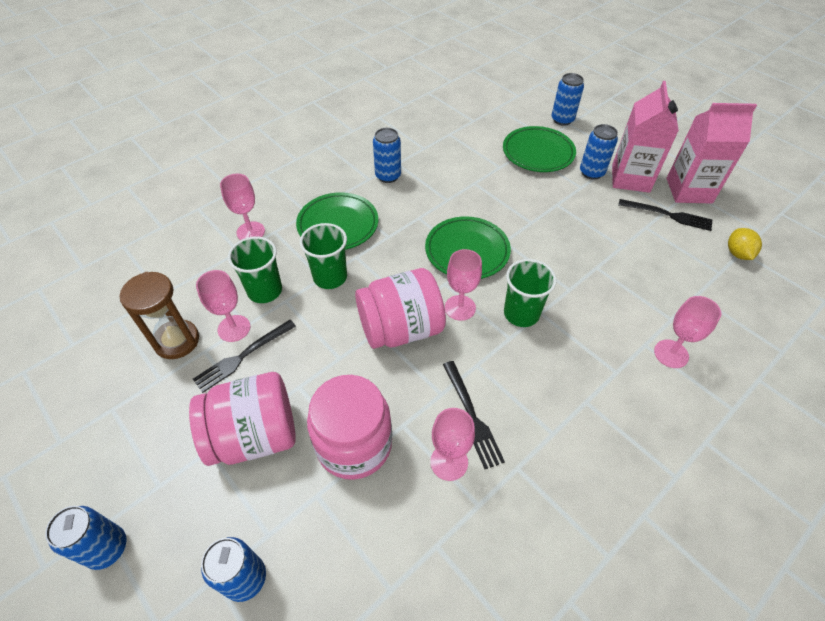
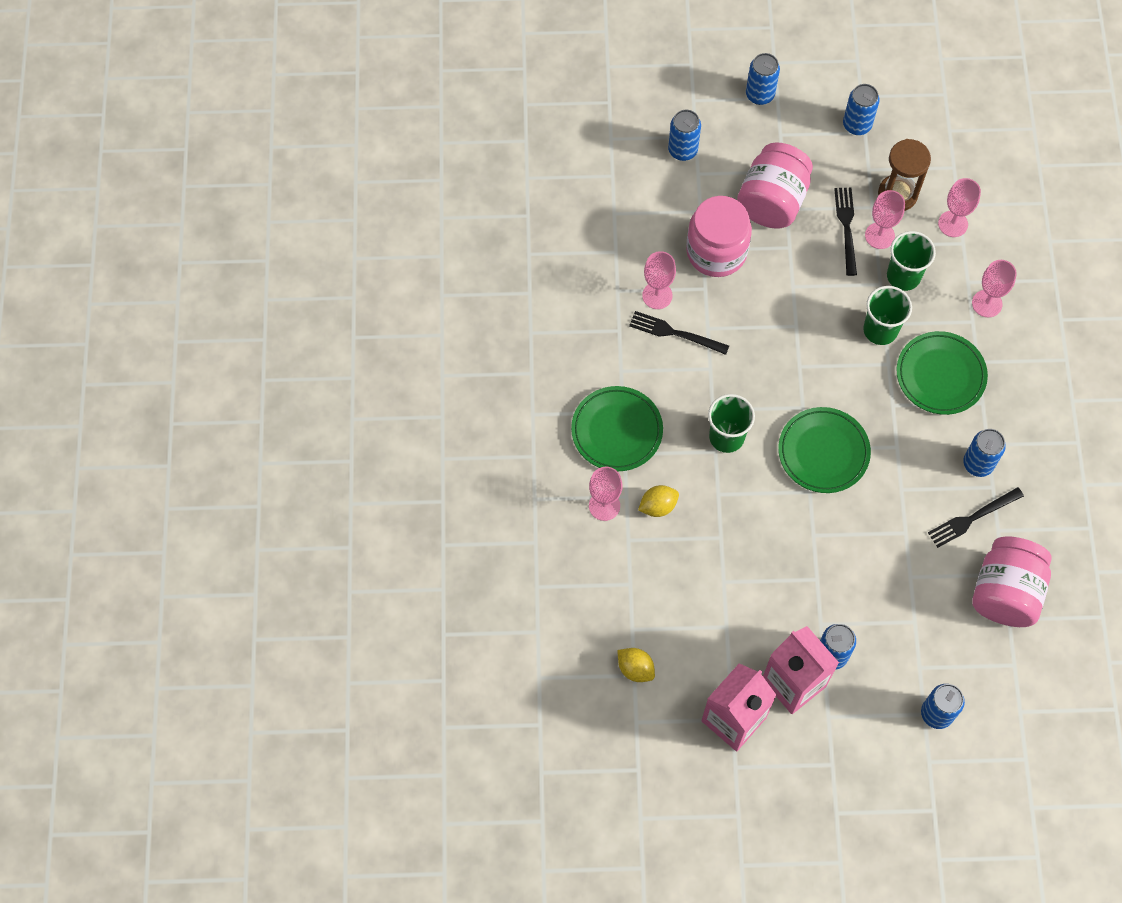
camera: 130 degrees right, 15 degrees up
(104, 421) = (857, 125): none -> blue can
(401, 329) = (784, 343): pink jar -> pink jar (1005, 592)
(460, 308) = (769, 398): pink goblet -> pink goblet (953, 224)
(538, 153) = (902, 633): green plate -> green plate (617, 431)
(625, 318) = (658, 506): none -> yellow lemon
(668, 215) = (722, 662): black fork -> black fork (972, 518)

